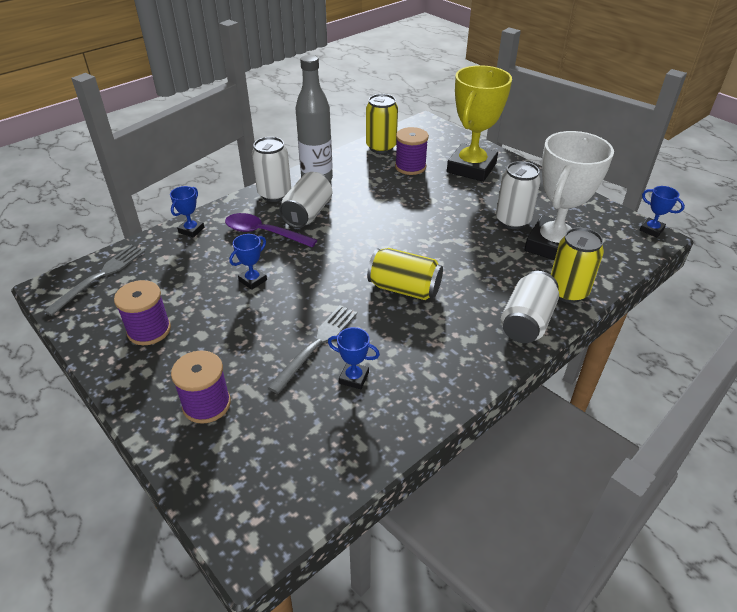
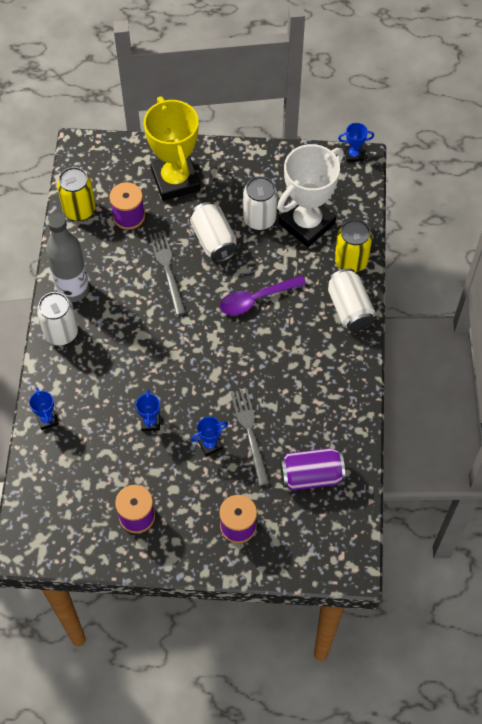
camera: 45 degrees left, 20 degrees up
(100, 277) = (42, 512): grey fork -> grey fork (167, 269)
(263, 233) = (103, 377): purple spoon -> purple spoon (256, 299)
(307, 213) = (111, 331): white can -> white can (214, 240)
(324, 420) = (311, 475): none -> purple can
(354, 378) = (296, 435): blue trophy -> blue trophy (210, 445)
(404, 288) = (253, 344): yellow can -> none
(553, 245) = (307, 224): white trophy -> white trophy turned 60 degrees clockwise

